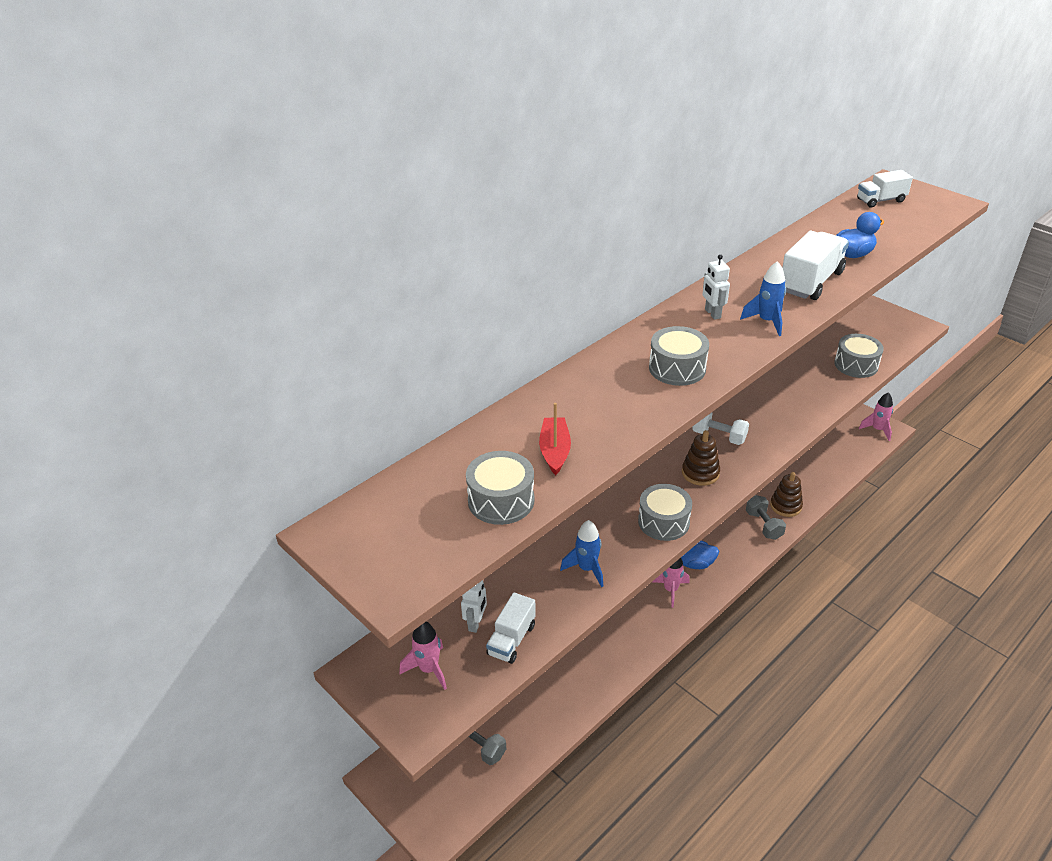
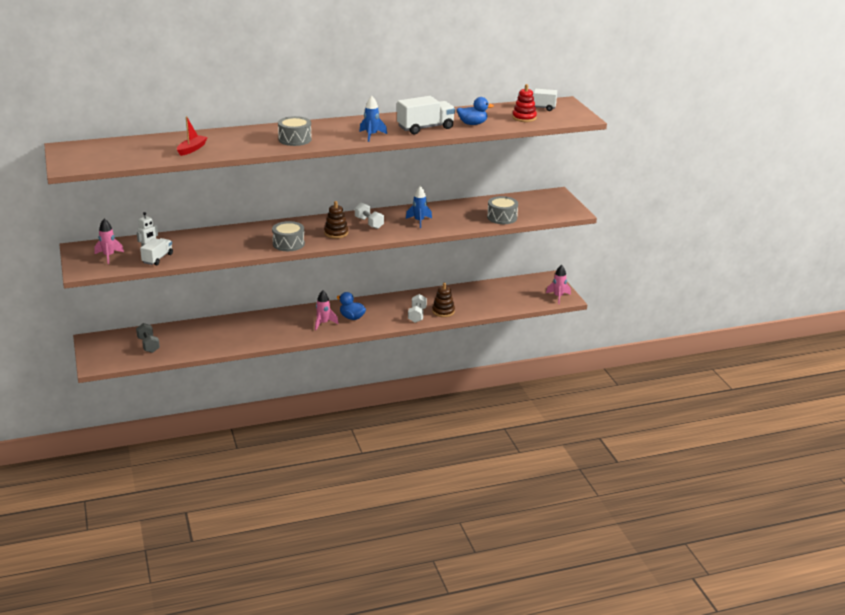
camera: 25 degrees right, 10 degrees down
(501, 500) = (145, 156): grey drum -> none
(511, 639) = (157, 258): white truck -> white truck turned 150 degrees clockwise
(587, 569) = (225, 248): blue rocket -> blue rocket (419, 221)
(712, 314) = (349, 127): white robot -> none
(763, 525) = (417, 315): grey dumbbell -> white dumbbell
(892, 223) = (524, 118): none -> red stacking toy

